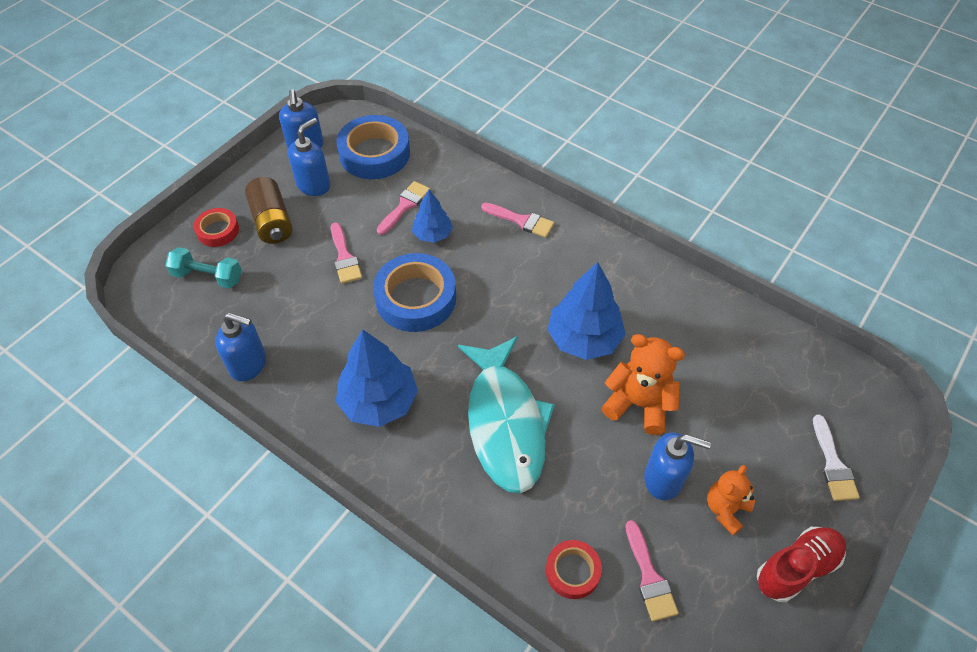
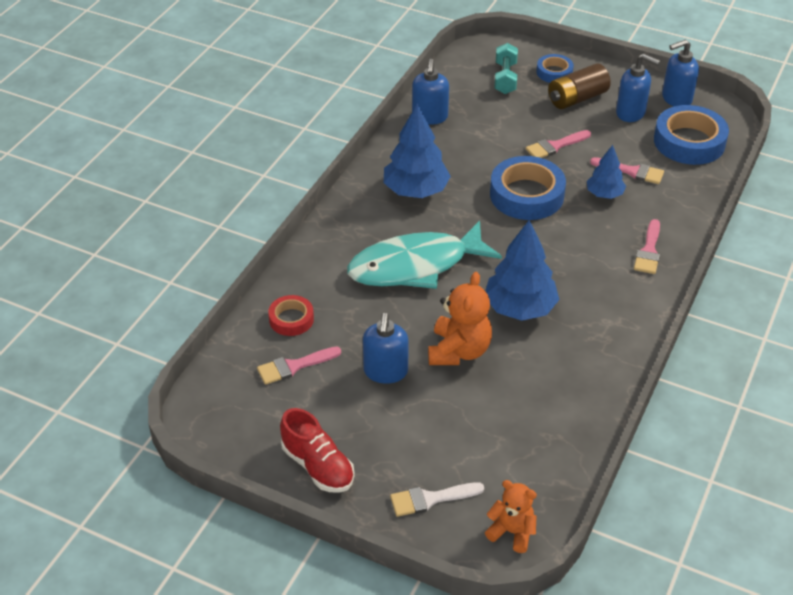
camera: 80 degrees right, 10 degrees down
(218, 231) = (554, 72): red tape -> blue tape
(726, 509) = (365, 416): orange teddy bear -> orange teddy bear (512, 532)

